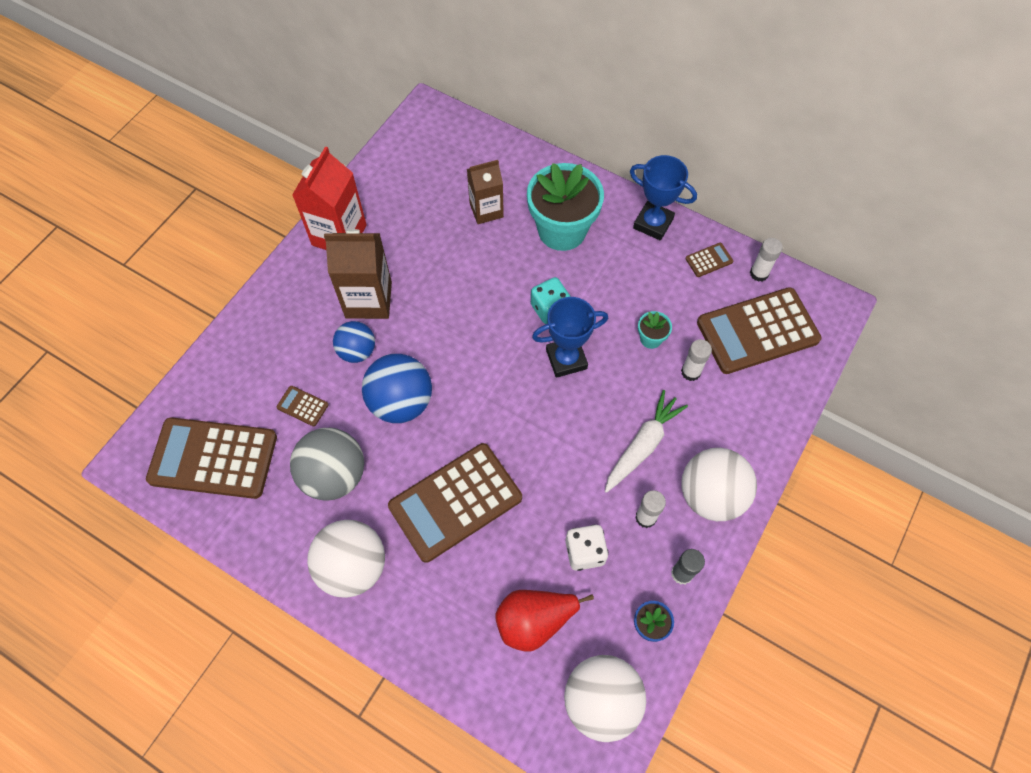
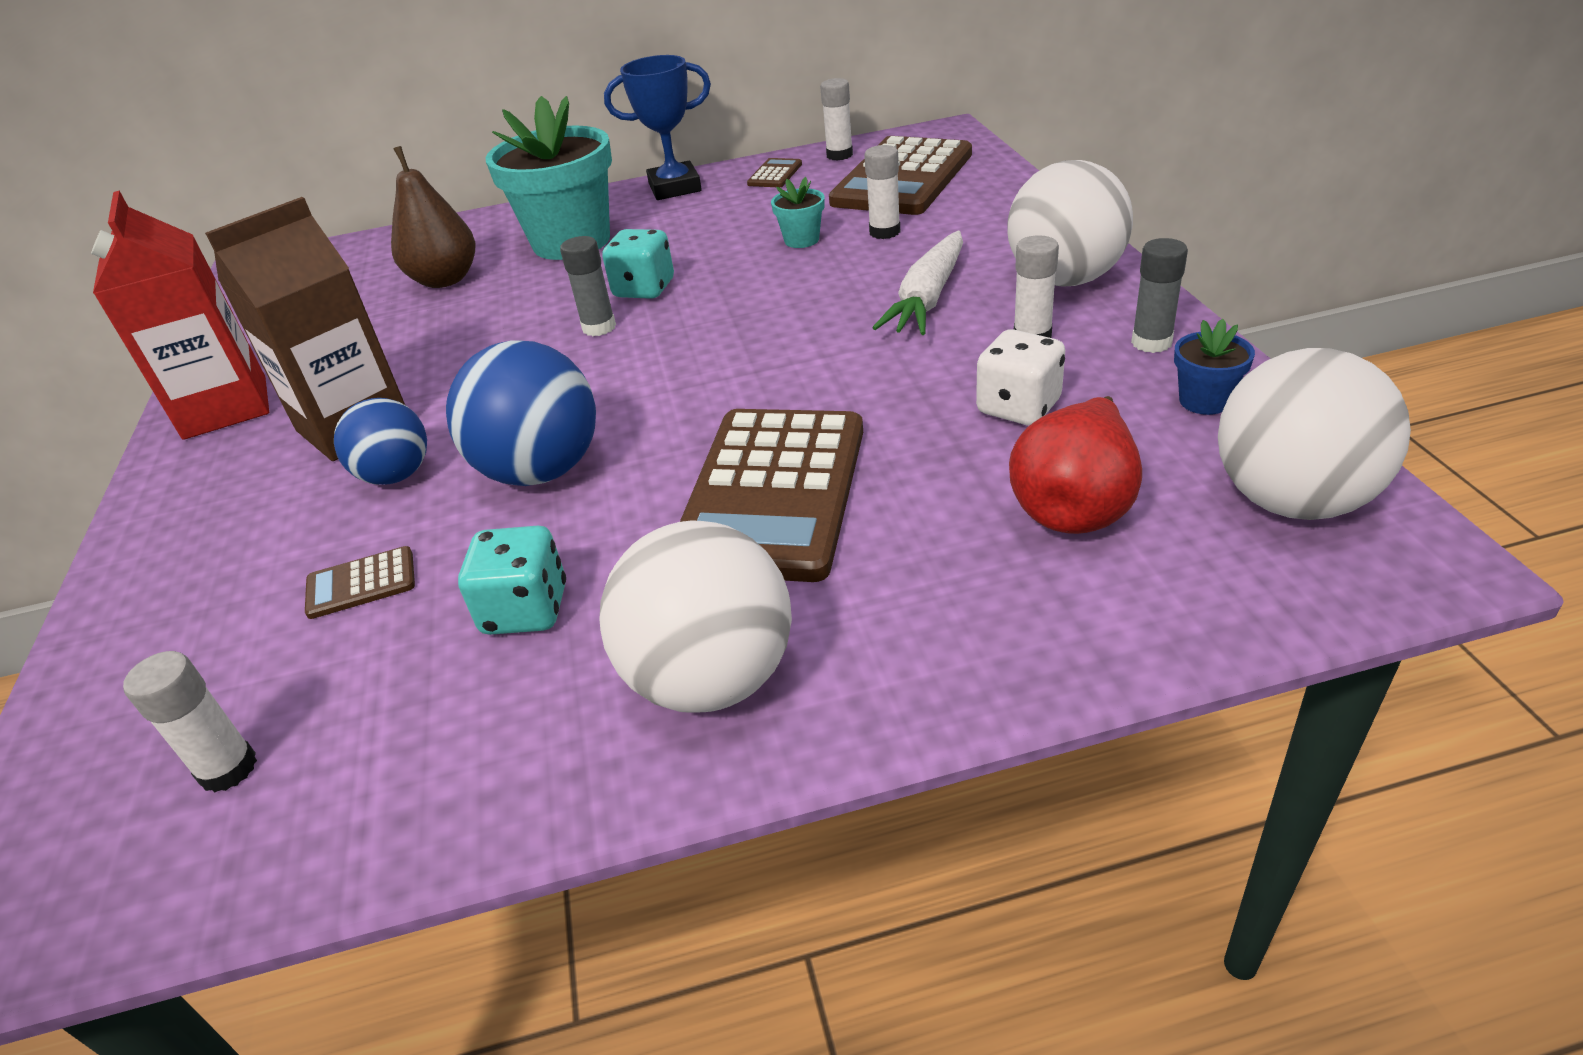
camera: 40 degrees left, 25 degrees down
(213, 458) = (228, 769): brown calculator -> white glue stick
(334, 475) = (525, 610): grey ball -> turquoise dice
(486, 210) = (445, 280): brown carton -> brown pear
(505, 321) = (599, 327): none -> grey glue stick
(566, 359) = (726, 305): blue trophy -> none
(642, 445) = (927, 298): white carrot -> white carrot turned 150 degrees counterclockwise

